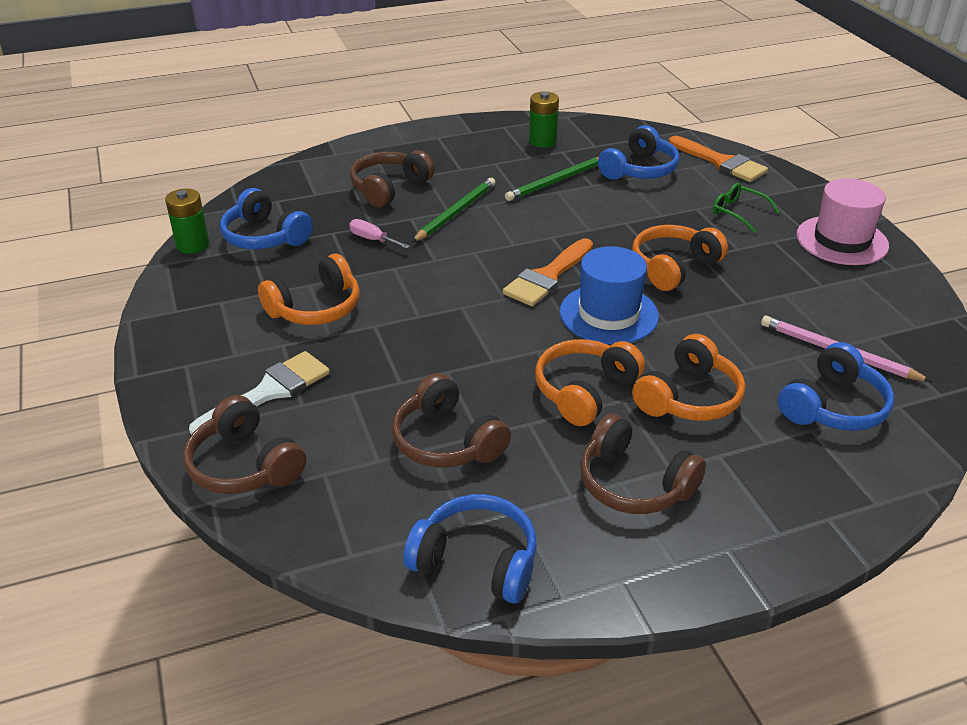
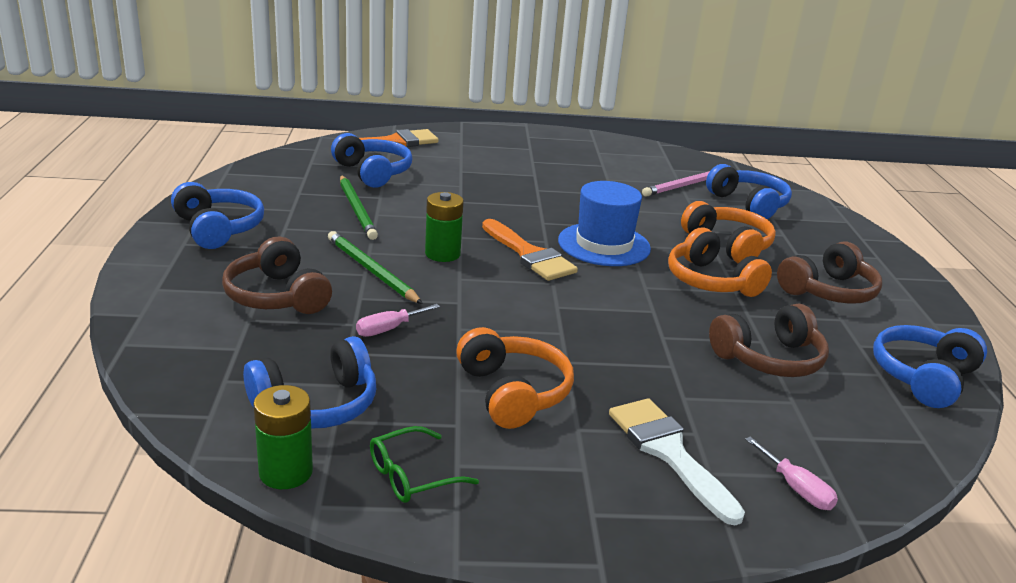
camera: 75 degrees left, 10 degrees down
(245, 465) = (796, 488): brown headphones -> pink screwdriver
(470, 141) = (218, 229): none -> blue headphones
(542, 141) = (266, 196): green battery -> green battery (442, 254)
(673, 267) = (547, 203): orange headphones -> none
(738, 213) = (481, 159): green glasses -> green glasses (412, 475)
(841, 240) = (547, 142): pink hat -> none

